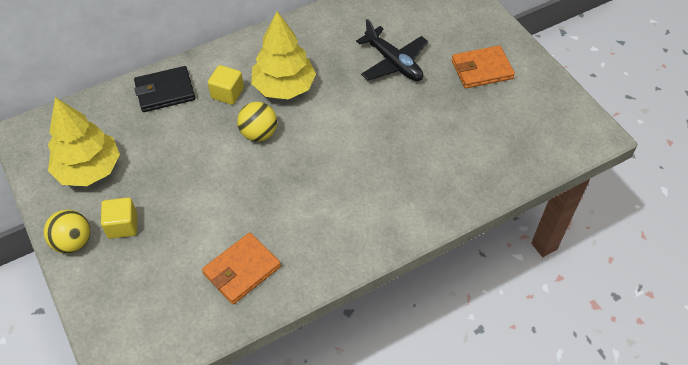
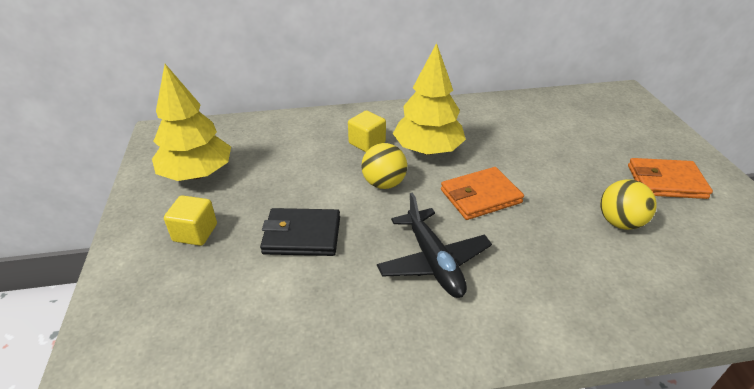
camera: 20 degrees right, 15 degrees down
(73, 242) = (136, 235): yellow ball -> yellow ball (619, 222)
(165, 91) = (307, 129): black wallet -> black wallet (302, 235)
(242, 270) = (299, 320): orange wallet -> orange wallet (480, 196)
(393, 62) = (557, 154): black plane -> black plane (433, 261)

